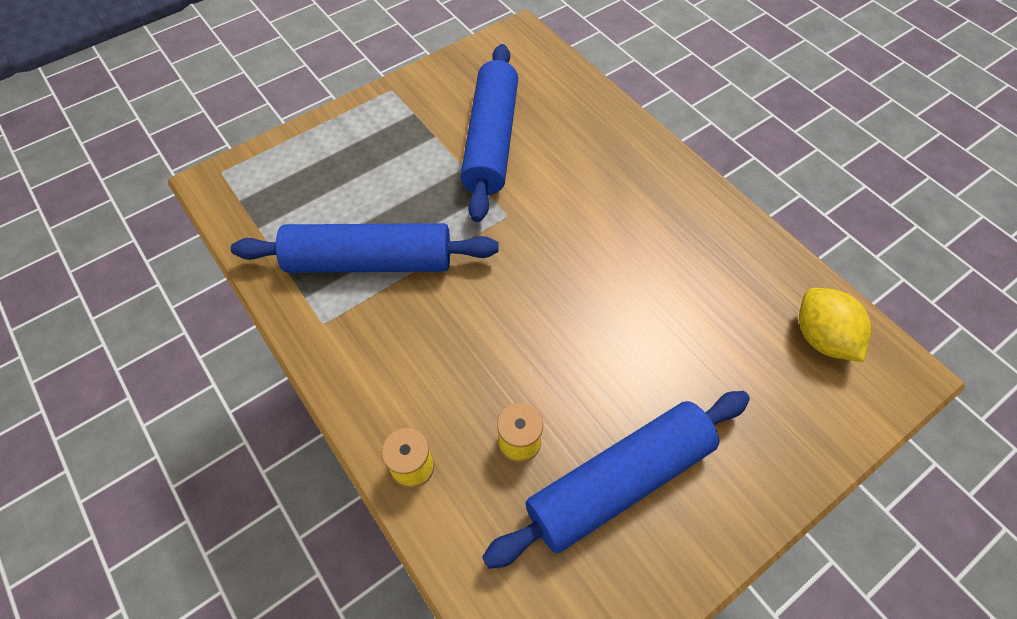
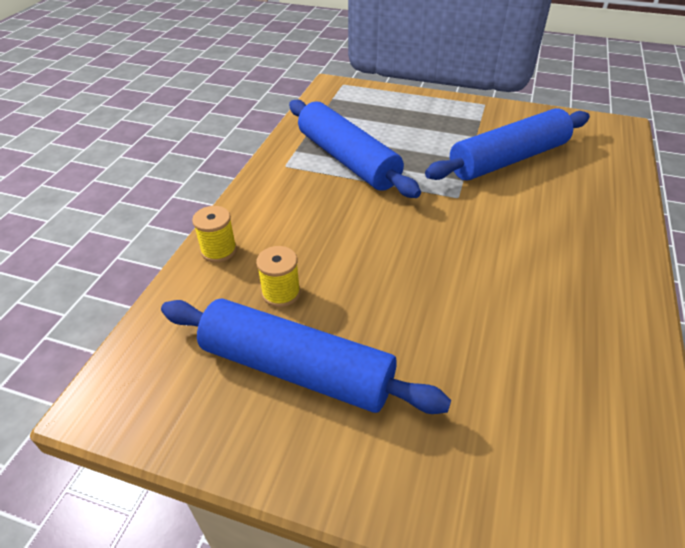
camera: 55 degrees right, 15 degrees down
(821, 337) = (599, 464): yellow lemon -> none

